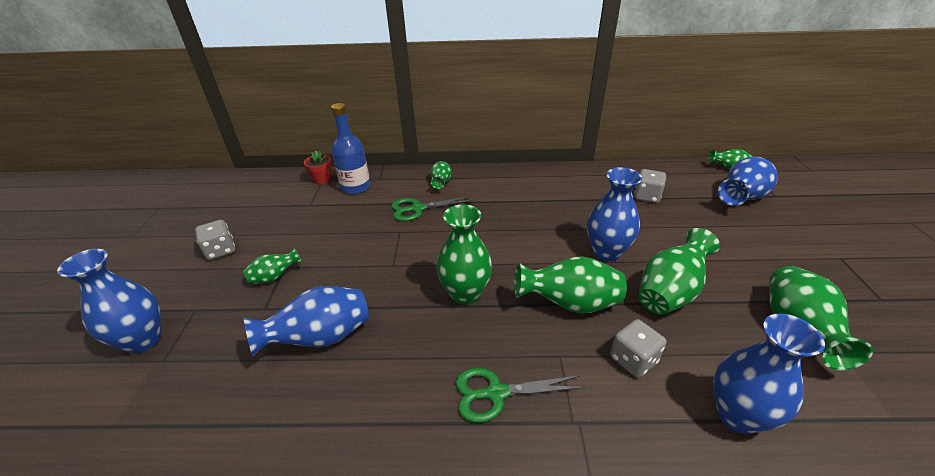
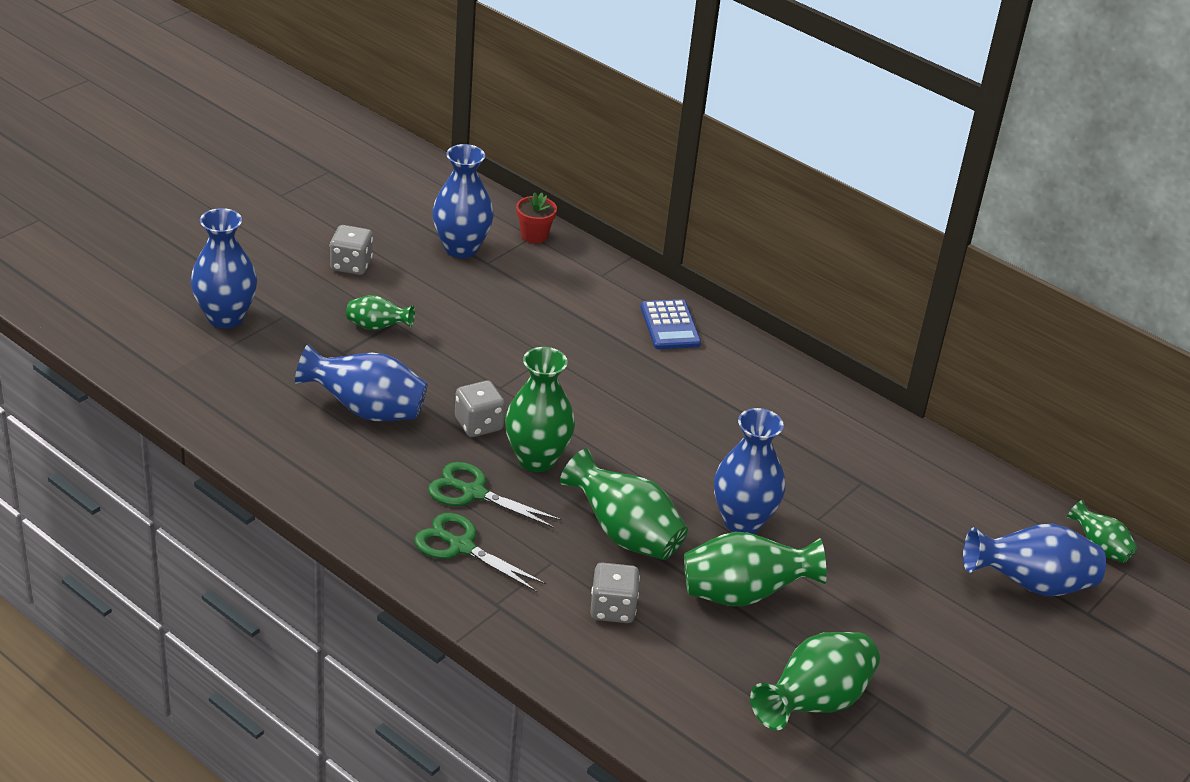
camera: 35 degrees right, 0 degrees up
(355, 187) = (562, 269): blue bottle -> none
(418, 209) = (600, 342): green scissors -> green scissors (474, 493)
(441, 183) = (670, 325): green vase -> blue calculator
(647, 196) = (905, 503): grey dice -> grey dice (478, 424)
(737, 415) = (637, 696): blue vase -> blue vase (461, 248)

